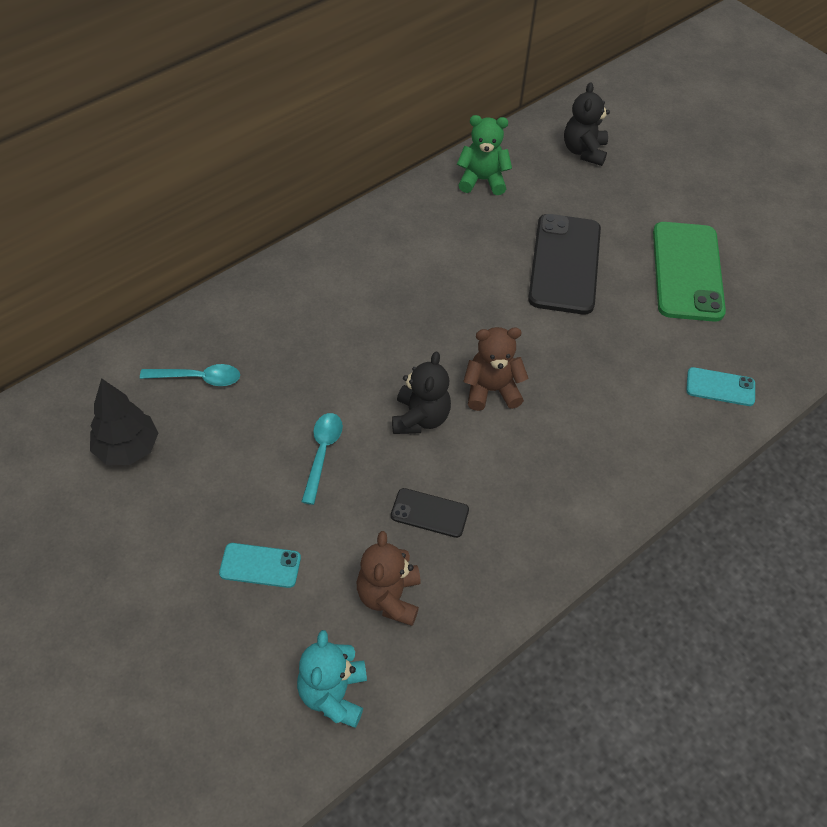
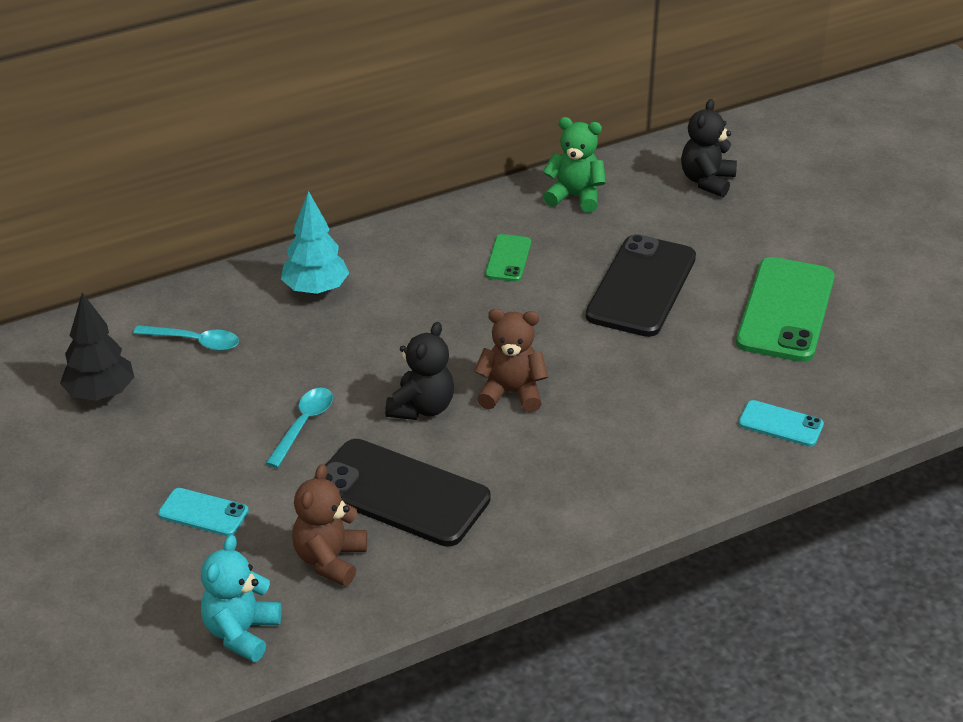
camera: 15 degrees right, 15 degrees down
(290, 306) = (315, 290): none -> turquoise tree
(429, 513) = (401, 493): black phone -> black phone, size x2.03
(446, 251) = (508, 258): none -> green phone

